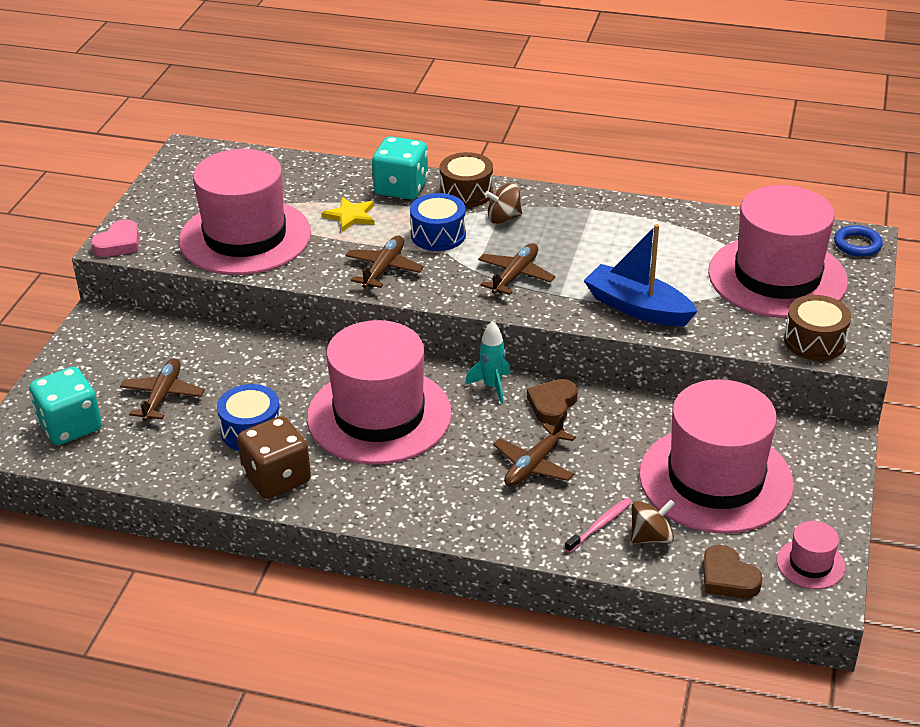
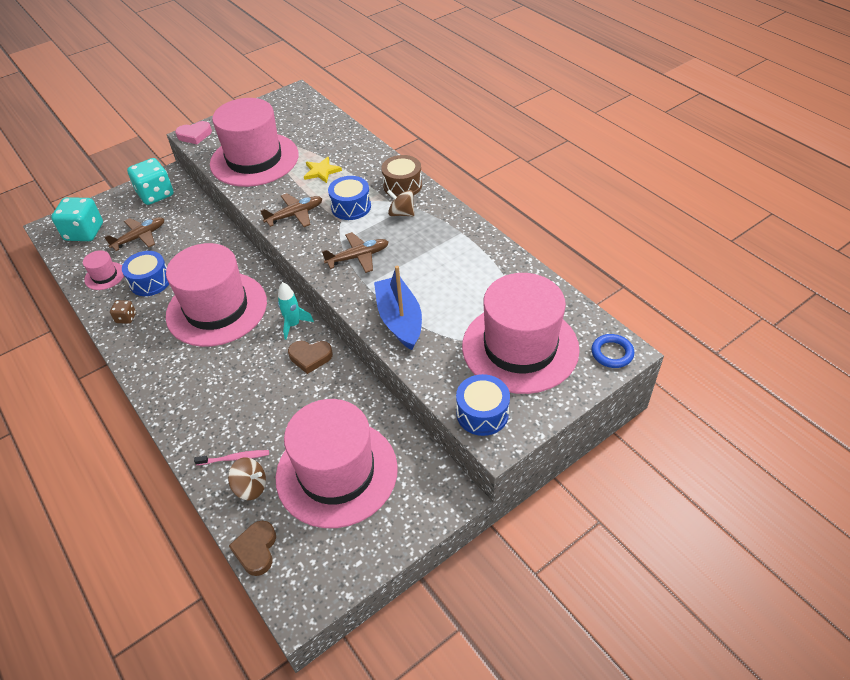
camera: 40 degrees right, 10 degrees up
(277, 478) = (126, 318): brown dice -> brown dice, size x0.48
(401, 188) = (370, 165): turquoise dice -> turquoise dice (156, 194)
(534, 464) = (251, 392): brown plane -> none
(552, 405) = (310, 357): brown heart -> brown heart turned 150 degrees counterclockwise
(810, 564) = (315, 579): pink hat -> pink hat (105, 276)
(814, 341) = (482, 413): brown drum -> blue drum

